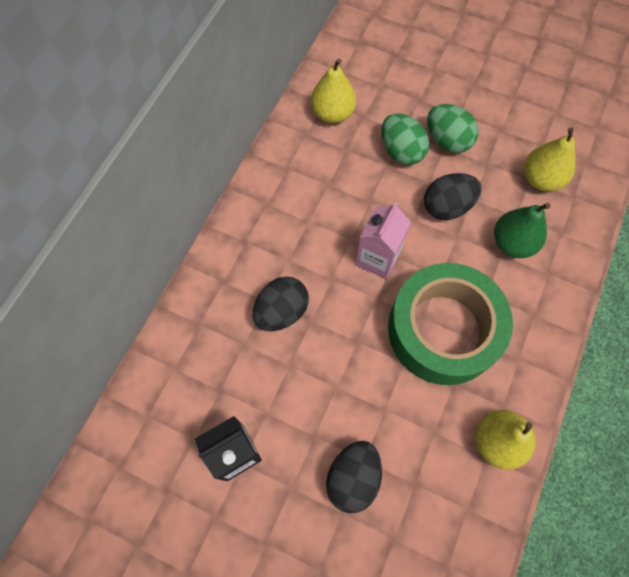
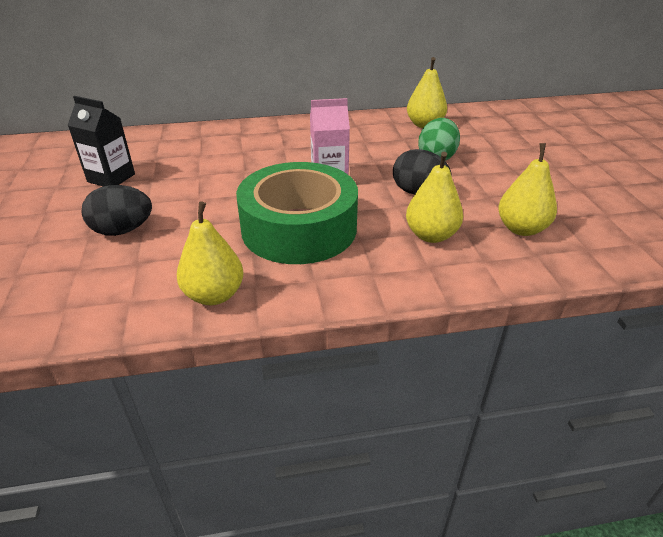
camera: 55 degrees right, 30 degrees down
(281, 311) = (239, 158): black egg -> none
(447, 141) = (479, 172): green egg -> none
(512, 243) = (431, 235): green pear -> yellow pear

